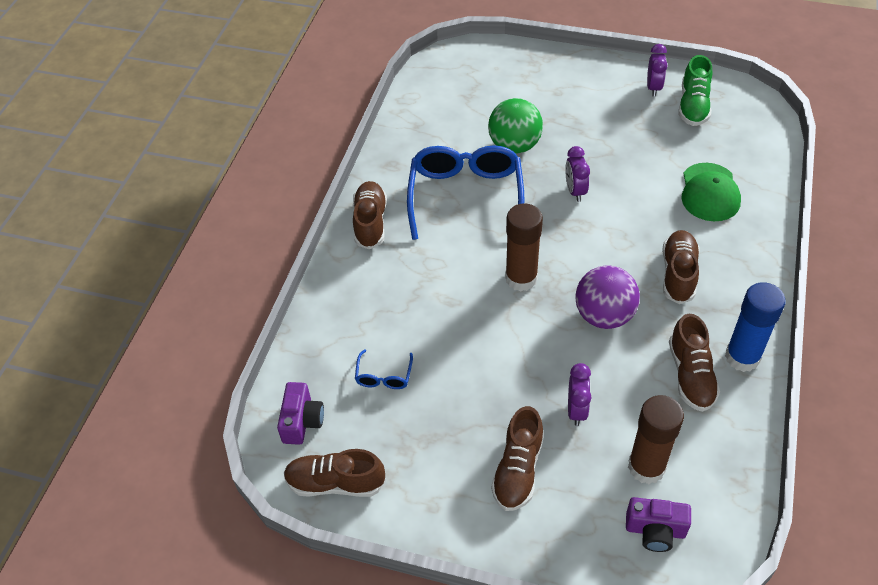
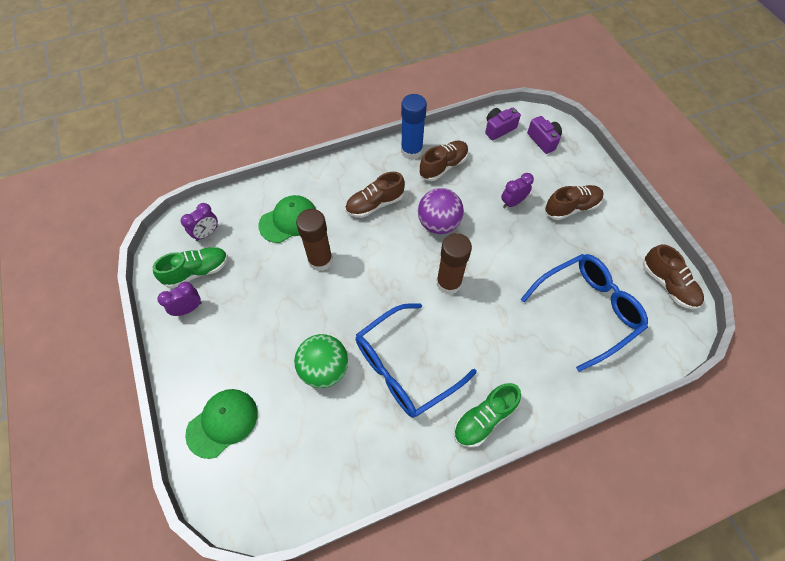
camera: 130 degrees left, 10 degrees up
(302, 421) = (658, 332): purple camera -> purple camera (498, 129)
(370, 222) = (484, 419): brown shoe -> green shoe
(384, 376) = (587, 310): blue glasses -> blue glasses, size x2.34
(524, 72) = (222, 423): none -> green cap
(575, 191) = (344, 298): purple clock -> purple clock (207, 233)
(646, 467) = (515, 158): brown glue stick -> brown glue stick (320, 260)

